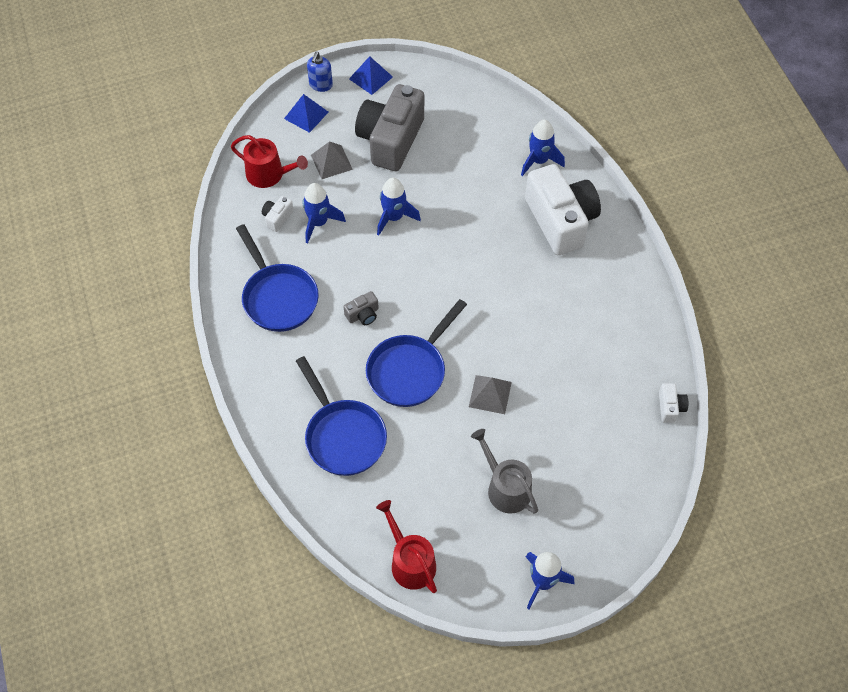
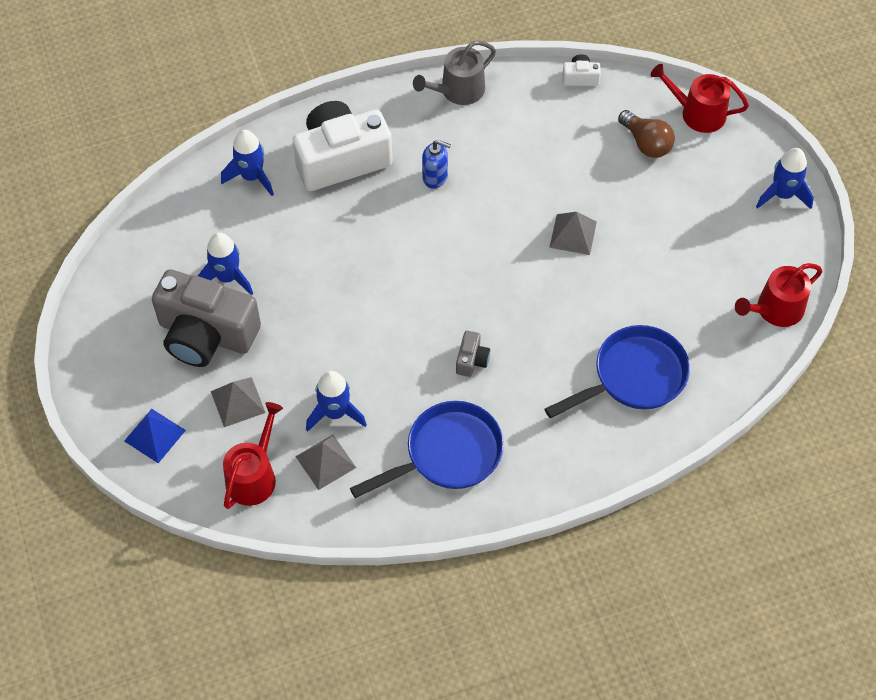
camera: 90 degrees left, 0 degrees up
(277, 218) = (325, 461): white camera -> grey pyramid
(321, 85) = (102, 419): blue soap dispenser -> blue soap dispenser (435, 177)
(363, 314) = (471, 360): grey camera -> grey camera turned 45 degrees clockwise
(371, 78) = (97, 359): blue pyramid -> none
(394, 217) = (330, 329): blue rocket -> blue rocket (227, 277)
(409, 370) = (546, 311): blue pan -> none
(505, 488) = (683, 223): grey watering can -> grey watering can (458, 91)
(596, 461) = (646, 143): none -> brown light bulb
(637, 510) = (697, 113): none -> red watering can

